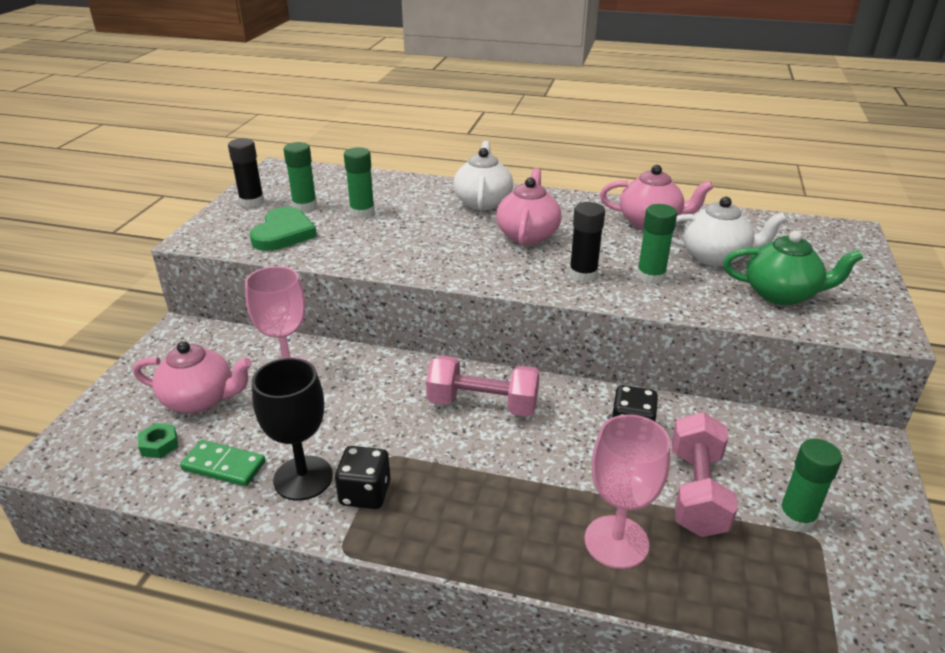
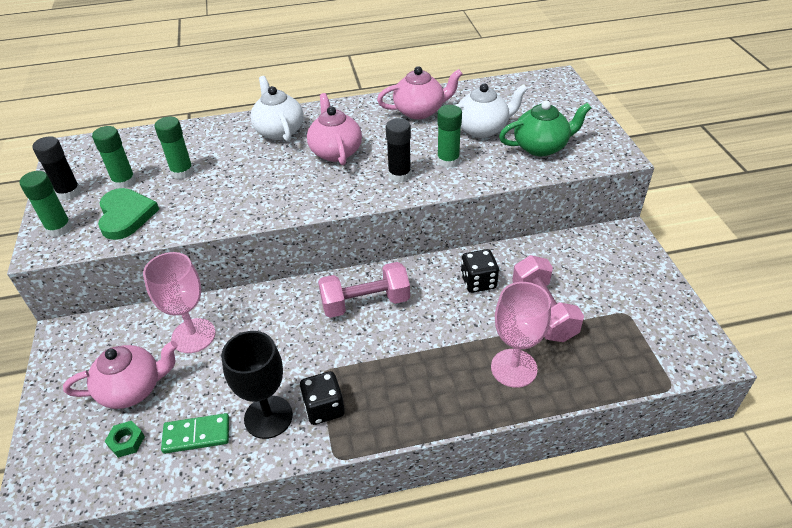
camera: 25 degrees left, 10 degrees up
(796, 517) = (609, 304): green glue stick -> green glue stick (59, 228)

